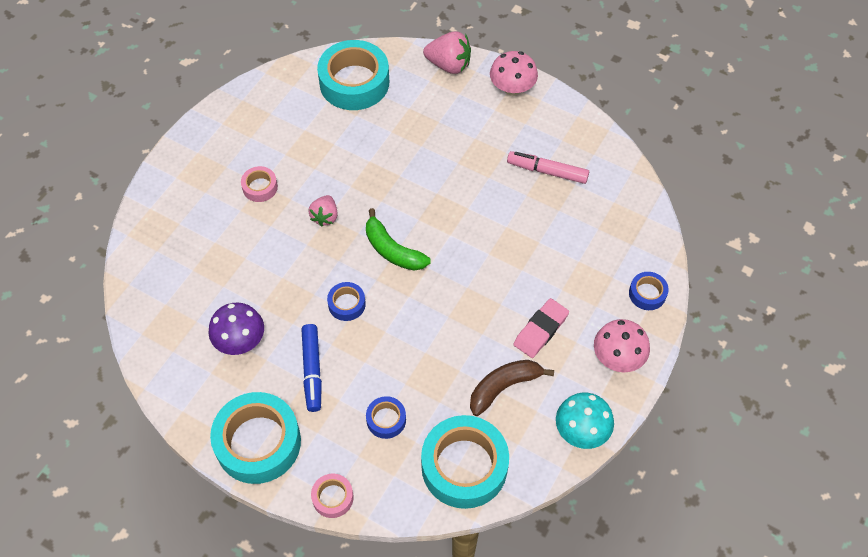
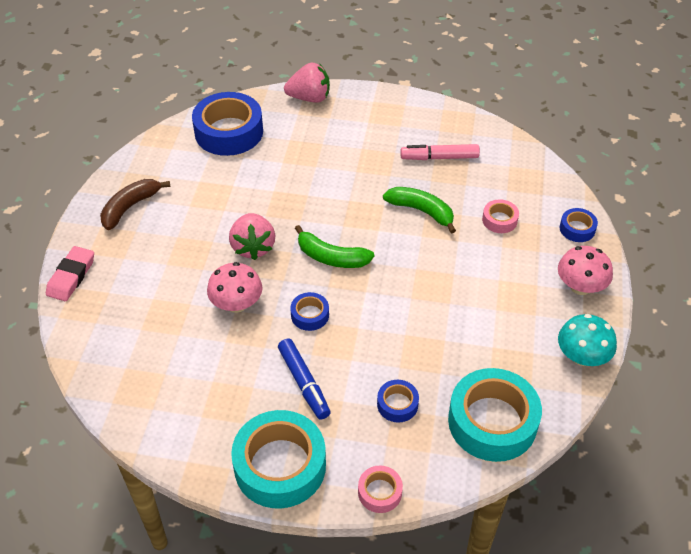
camera: 20 degrees left, 10 degrees down
(240, 340) = (218, 378): purple mushroom -> none
(260, 187) = (177, 239): pink tape -> pink tape (499, 220)
(325, 217) = (253, 247): pink strawberry -> pink strawberry, size x1.54
(354, 82) = (229, 132): turquoise tape -> blue tape
(501, 227) = (421, 211): none -> green banana
(504, 387) = (493, 342): brown banana -> brown banana (130, 207)
(512, 88) = (375, 102): pink mushroom -> pink mushroom (236, 304)
(541, 330) = (501, 284): pink eraser -> pink eraser (71, 276)

